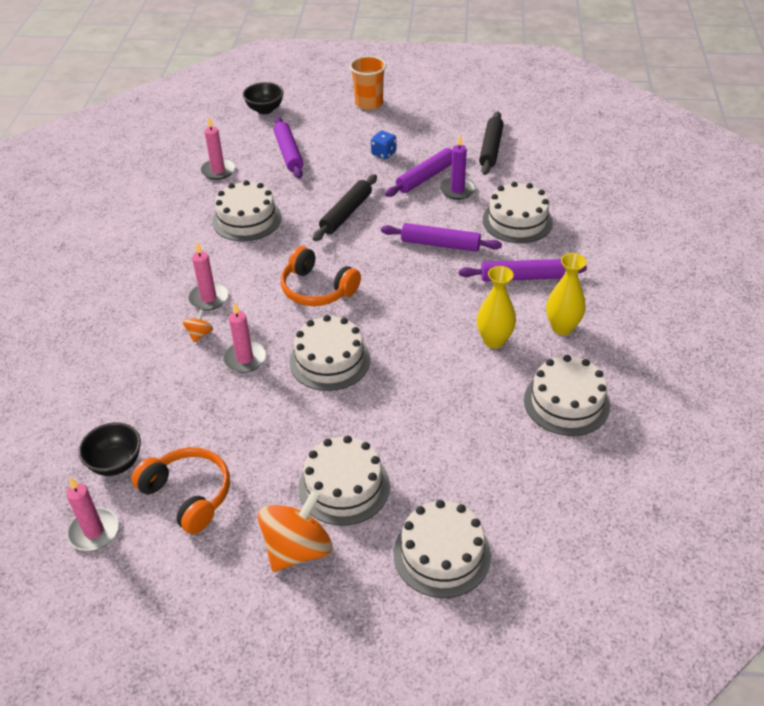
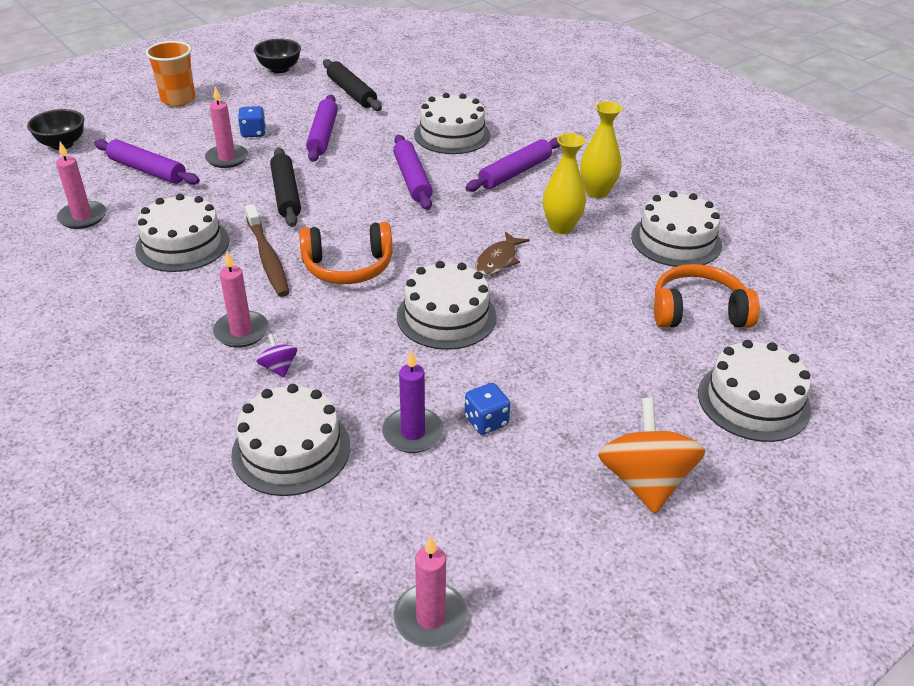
camera: 45 degrees left, 5 degrees down
(116, 463) = (359, 539): black bowl -> black bowl (279, 69)
(188, 495) = (479, 512): orange headphones -> orange headphones (698, 312)
(199, 334) = (278, 367): orange spinning top -> purple spinning top
(245, 359) = (361, 361): pink candle -> pink candle (227, 158)
(261, 445) = (486, 421): none -> blue dice
(280, 255) = (267, 258): none -> brown toothbrush
(344, 486) = (607, 405): white cake -> white cake (291, 450)
(415, 340) = (498, 260): none -> brown fish
(440, 244) = (412, 179): purple rolling pin -> purple rolling pin turned 75 degrees counterclockwise
(457, 190) = (367, 133): purple candle -> purple candle (413, 433)

